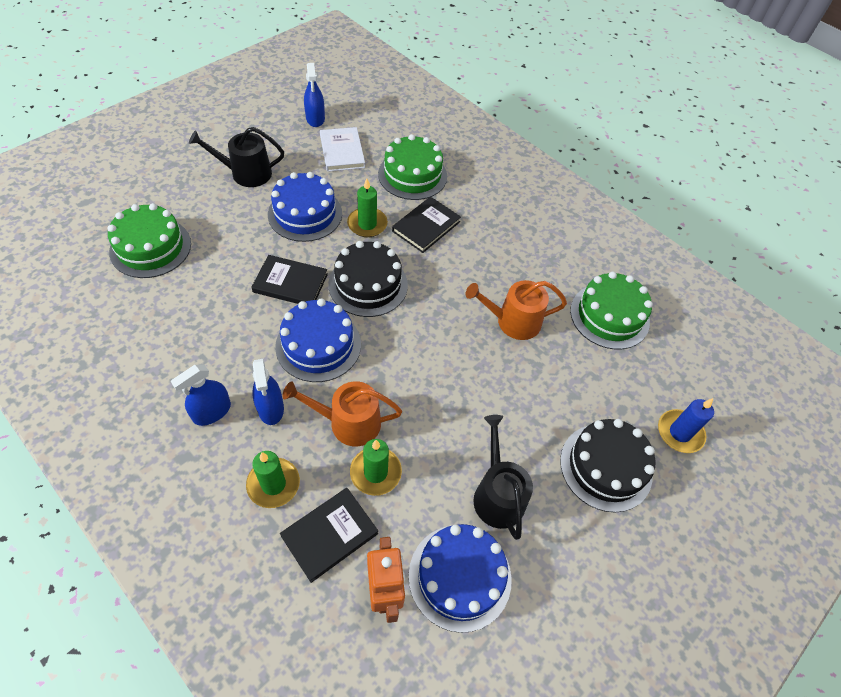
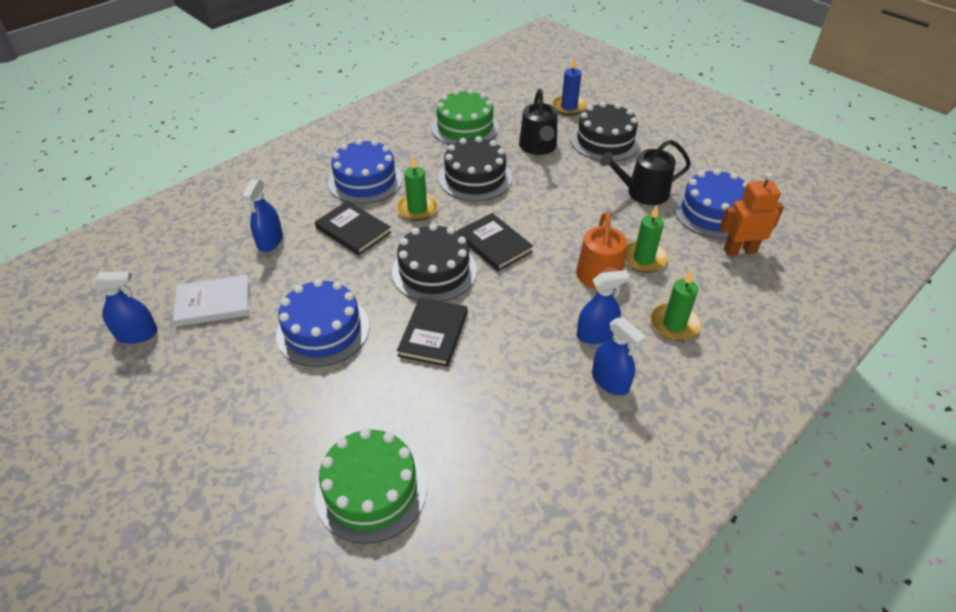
camera: 85 degrees left, 10 degrees down
(246, 173) = (236, 399): black watering can -> black watering can (538, 147)
(318, 345) = (516, 304): blue cake -> blue cake (365, 180)
(329, 534) = (707, 284): black book -> black book (494, 244)
(367, 224) = (346, 275): green candle -> green candle (417, 209)
(412, 175) = (270, 241): green cake -> blue spray bottle
(513, 321) = (475, 178): orange watering can -> black cake

